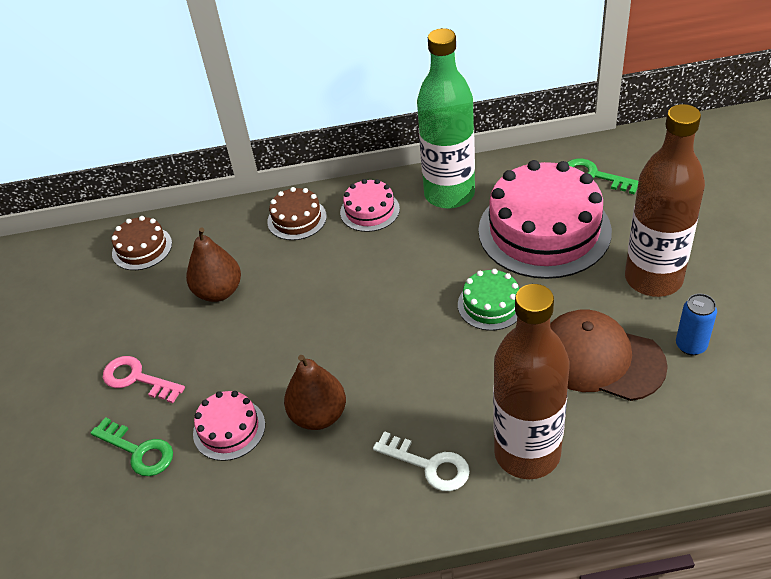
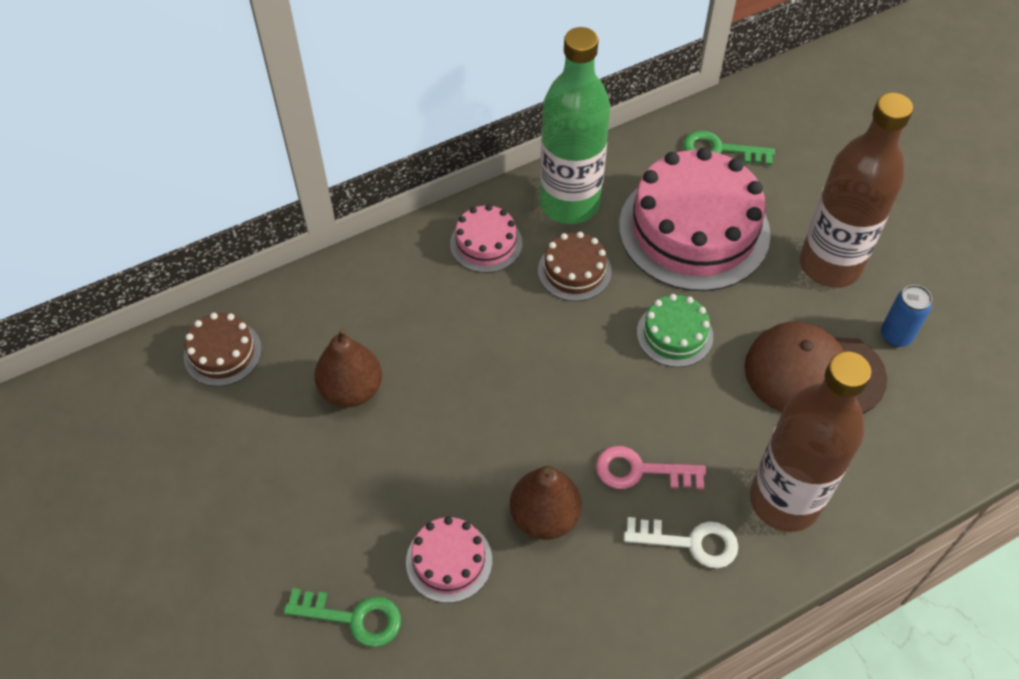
camera: 25 degrees left, 10 degrees up
(137, 379) = (305, 528): pink key -> pink key (641, 471)
(297, 219) = (402, 272): brown cake -> brown cake (574, 271)

